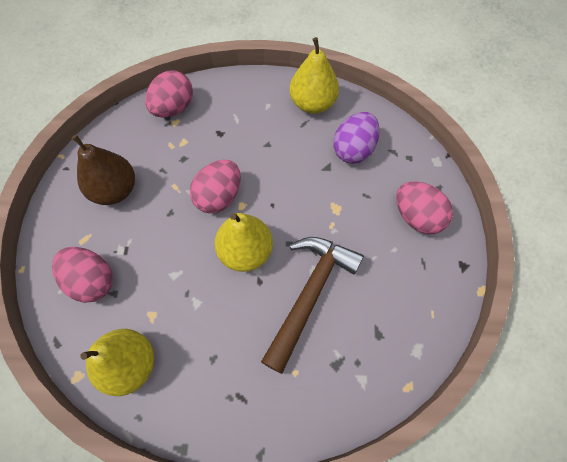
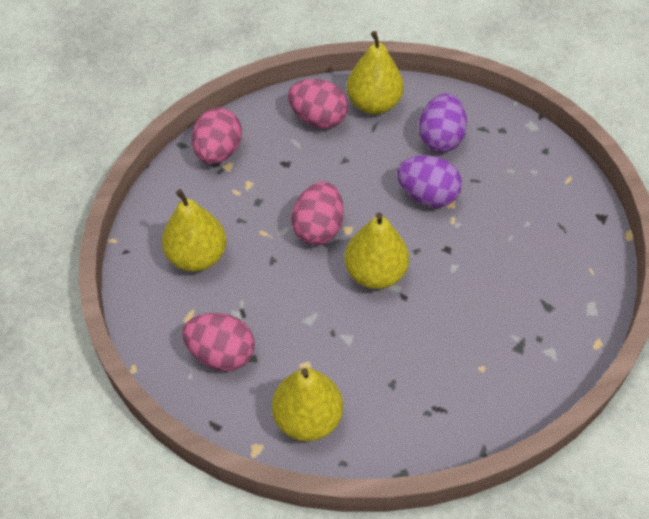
camera: 20 degrees left, 10 degrees down
(115, 190) = (197, 256): brown pear -> yellow pear
(310, 294) = (462, 292): brown hammer -> none
(320, 196) = (427, 195): none -> purple egg
(417, 217) = (536, 185): pink egg -> pink egg (318, 119)

